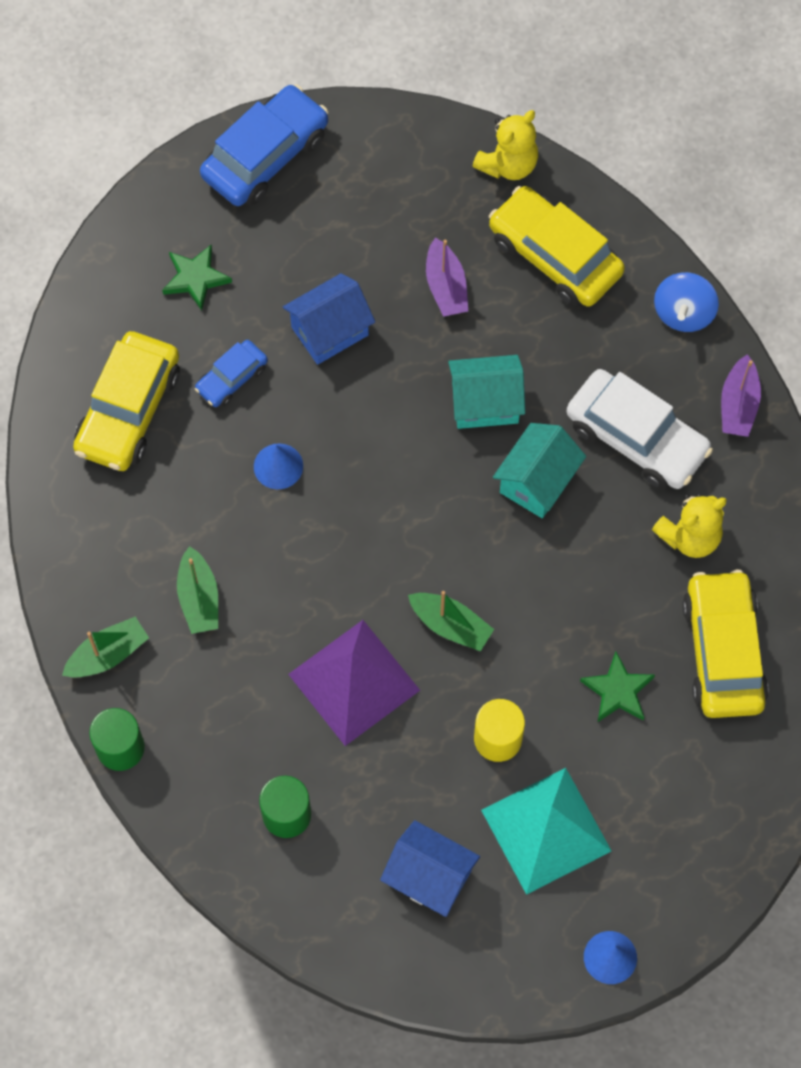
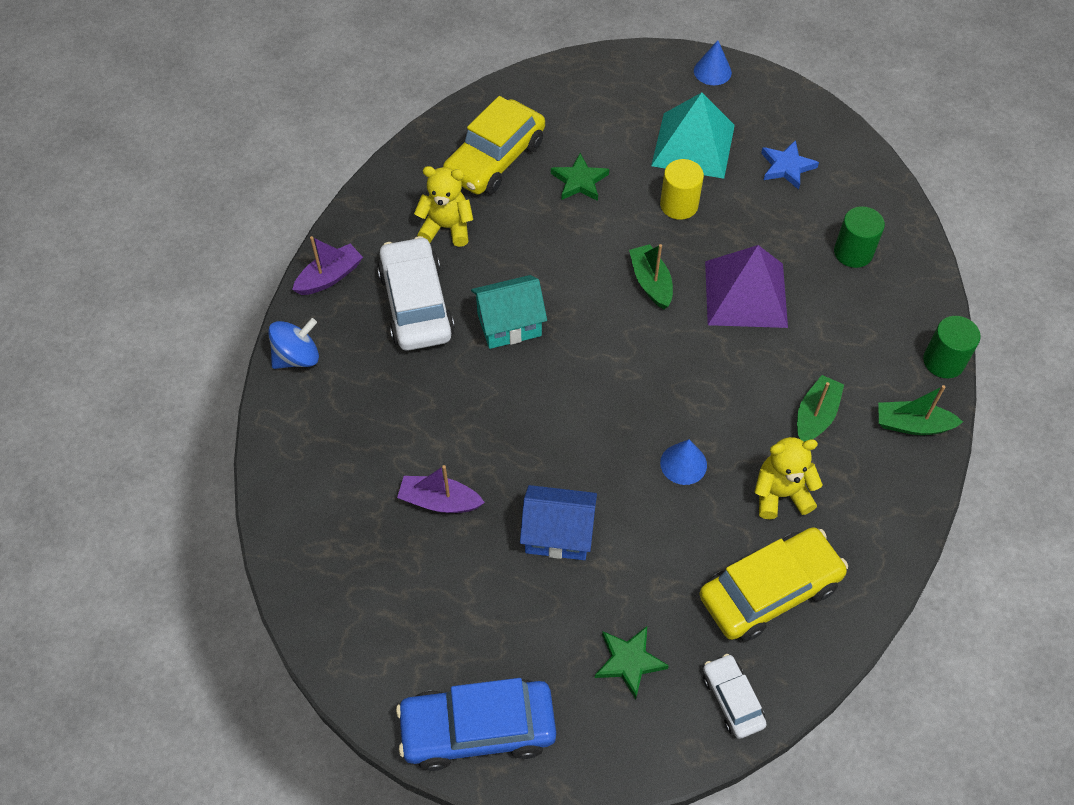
camera: 140 degrees left, 10 degrees down
(98, 308) = (732, 700): none -> white car
(232, 378) = (666, 555): blue car -> none
(429, 877) = (786, 167): blue house -> blue star
(446, 286) = (439, 501): purple boat -> purple boat turned 105 degrees counterclockwise
(485, 403) = (494, 398): turquoise house -> none
(508, 164) = (296, 560): yellow teddy bear -> yellow teddy bear (780, 494)
(554, 256) = (339, 463): yellow car -> none

